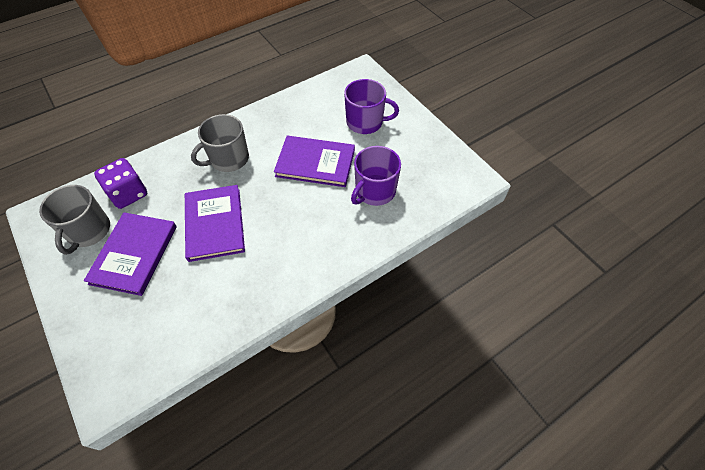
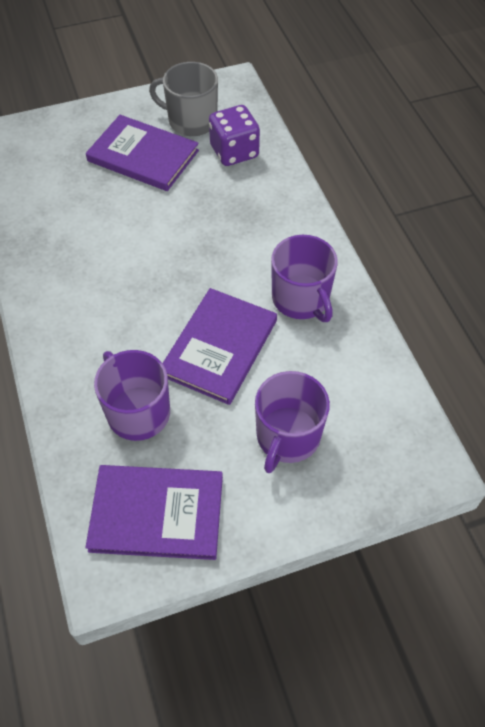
camera: 105 degrees right, 0 degrees up
(214, 224) = (155, 225): purple book -> purple book (157, 513)
(228, 159) = (261, 248): grey mug -> none
(268, 132) = (301, 299): none -> purple mug

